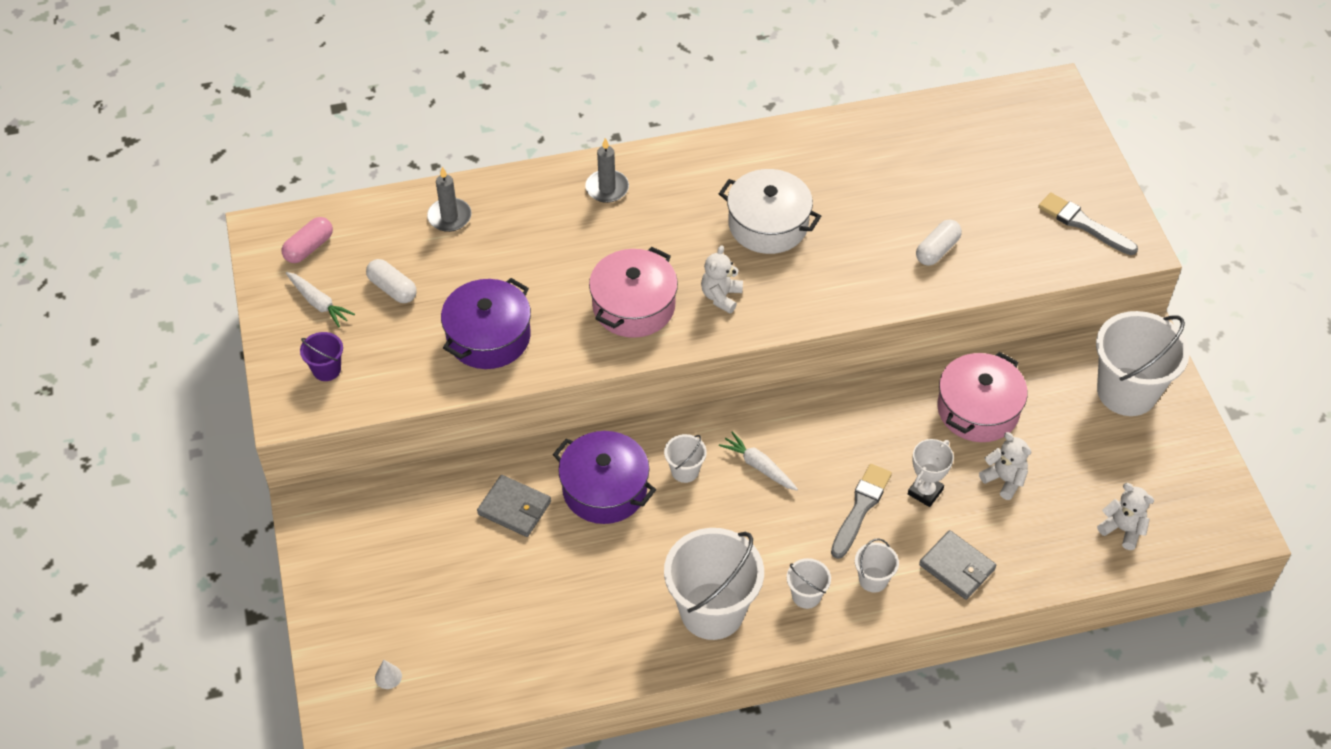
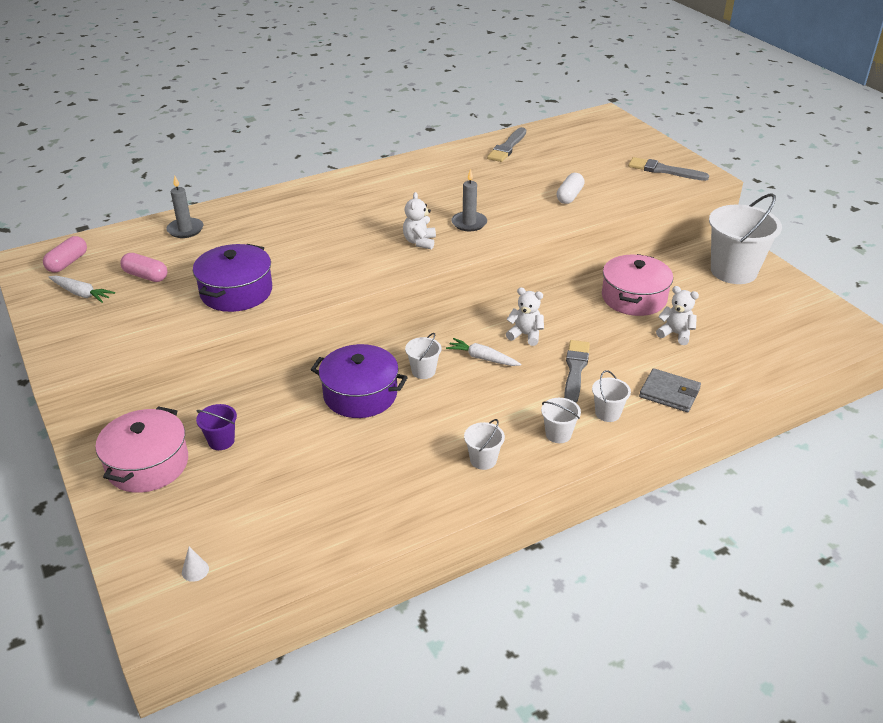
camera: 15 degrees left, 15 degrees down
(326, 370) = (95, 333): purple bucket -> purple bucket (221, 441)
(392, 289) = (146, 276): white capsule -> pink capsule
(514, 508) = (285, 421): grey wallet -> none
(607, 188) = (308, 198): grey candle -> grey candle (469, 223)
(634, 306) = (352, 257): pink pot -> pink pot (147, 464)
(712, 611) = (483, 460): white bucket -> white bucket, size x0.45
(768, 224) = (439, 200): white pot -> none
(891, 135) = (507, 147): none -> grey brush
(925, 492) = (620, 351): white trophy -> none
(1122, 529) = (779, 347): white teddy bear -> white teddy bear (525, 335)

